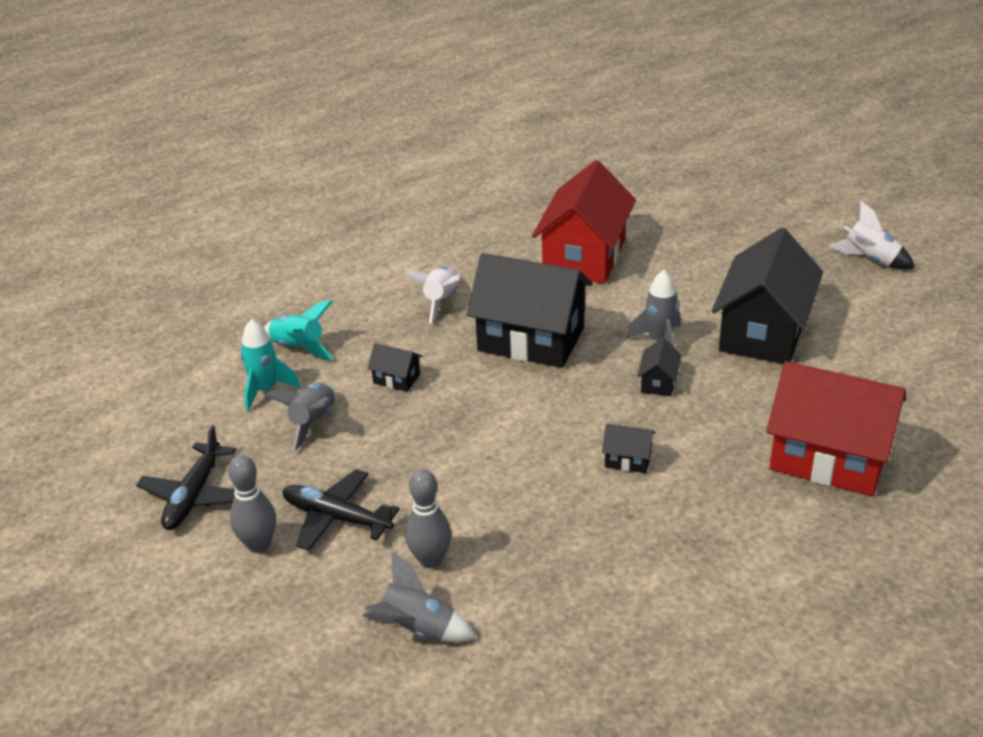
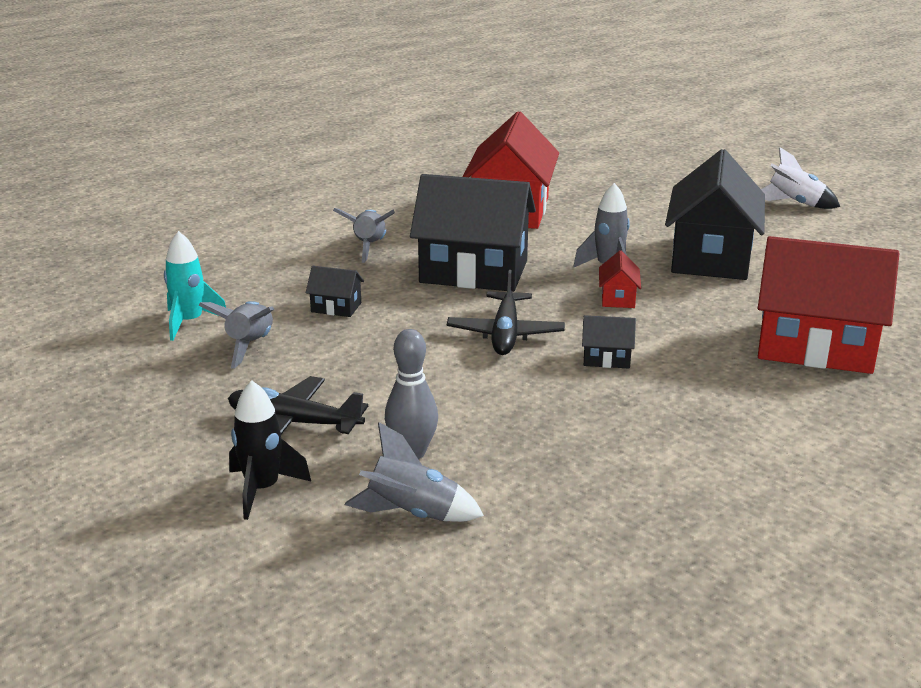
camera: 10 degrees left, 10 degrees down
(194, 496) = (120, 414): black plane -> black plane (505, 334)
(259, 544) = (206, 451): grey bowling pin -> none
(298, 348) = (221, 288): turquoise rocket -> none
(299, 591) = (262, 489): none -> black rocket
(440, 301) = (369, 247): white rocket -> grey rocket
(658, 382) = (618, 298): black house -> red house

